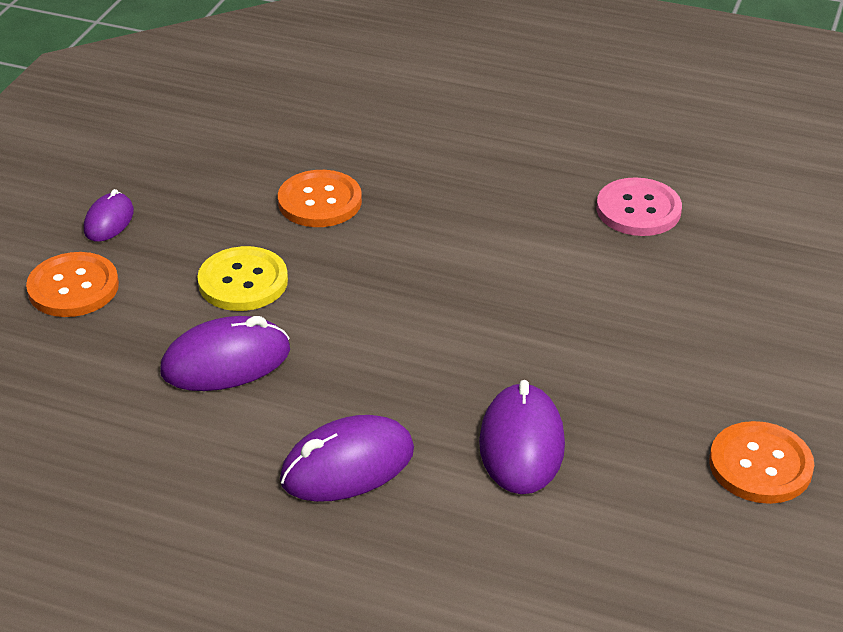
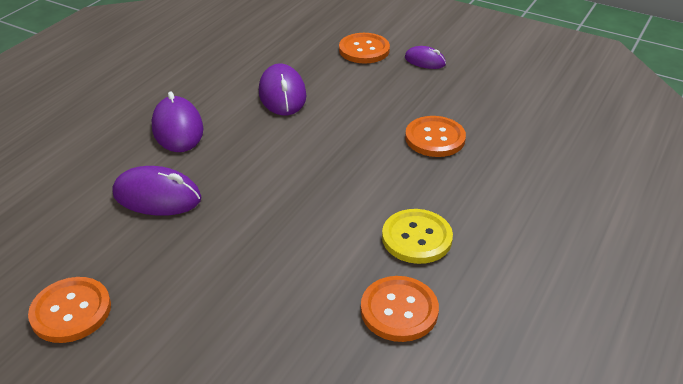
camera: 100 degrees right, 0 degrees up
(243, 281) = (354, 103): yellow button -> yellow button (416, 238)
(638, 210) = (399, 310): pink button -> orange button

